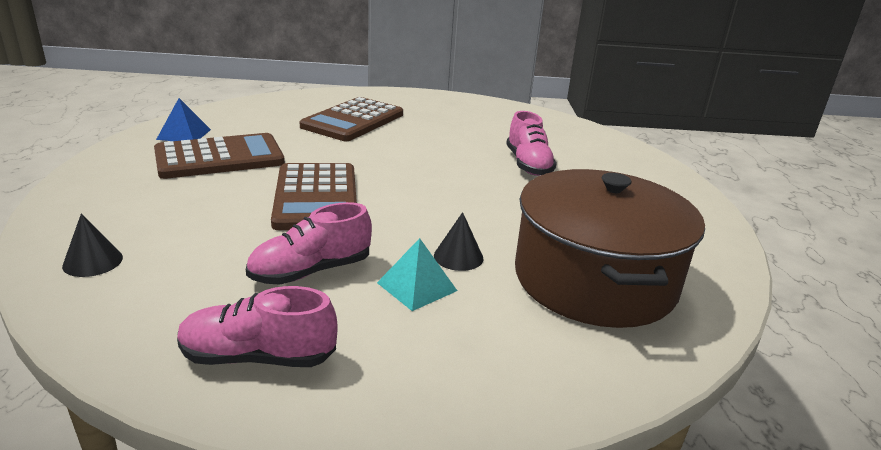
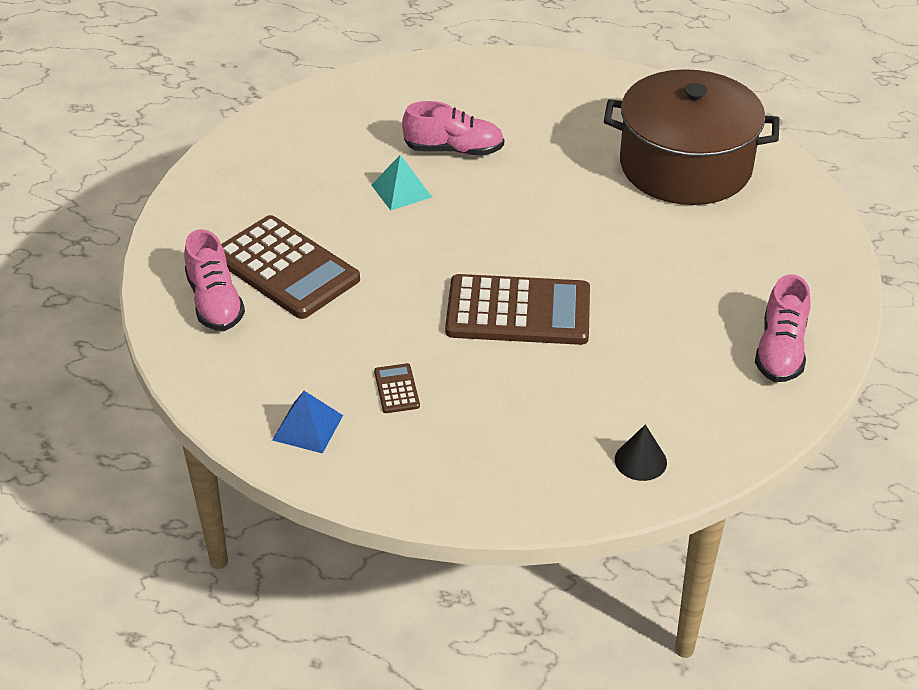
camera: 75 degrees left, 15 degrees up
(219, 157) = (396, 389): brown calculator -> brown calculator, size x0.41
(311, 271) = (665, 320): pink shoe -> pink shoe (215, 302)
(417, 286) = (691, 262): turquoise pyramid -> turquoise pyramid (401, 191)
(458, 257) = (645, 232): black cone -> none

